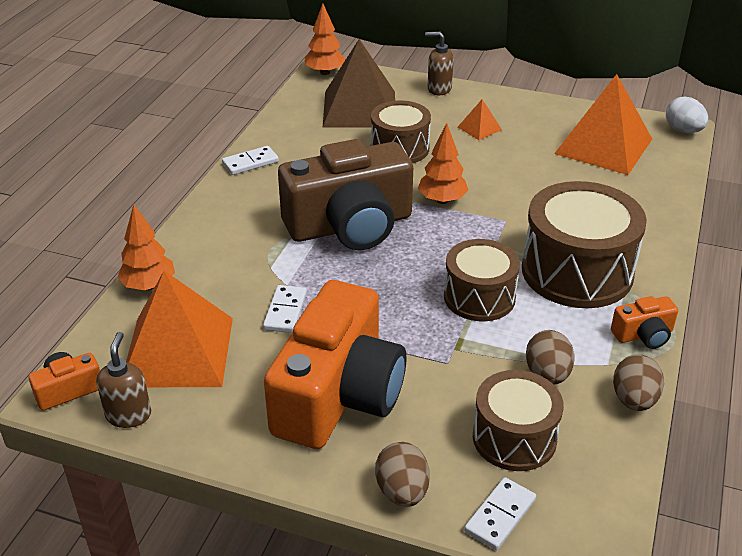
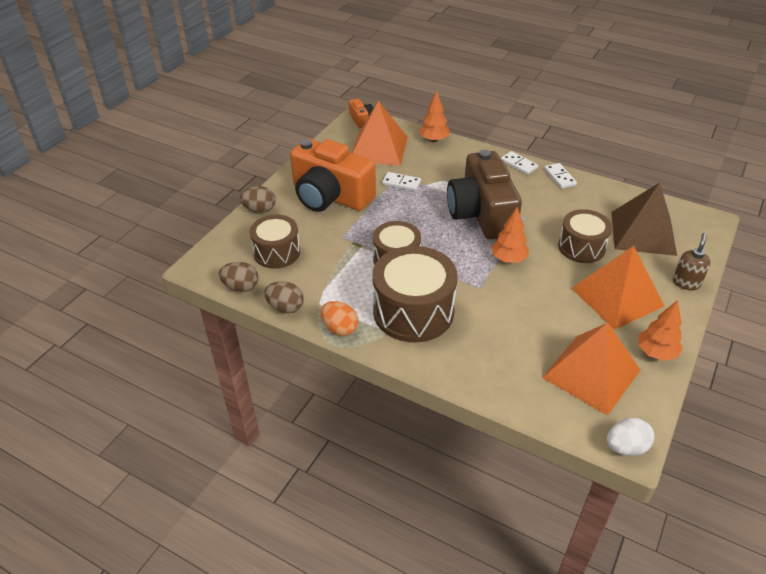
camera: 100 degrees right, 5 degrees up
(128, 415) = (339, 135): brown soap dispenser -> none
(325, 72) = (703, 220): orange tree -> orange tree (656, 353)
(479, 128) = (617, 297): orange pyramid -> orange pyramid, size x2.33
(500, 516) = (231, 238): white domino -> white domino (518, 164)
(547, 374) = (319, 275): brown egg -> brown egg (241, 287)
(643, 335) = (340, 328): orange camera -> orange egg

